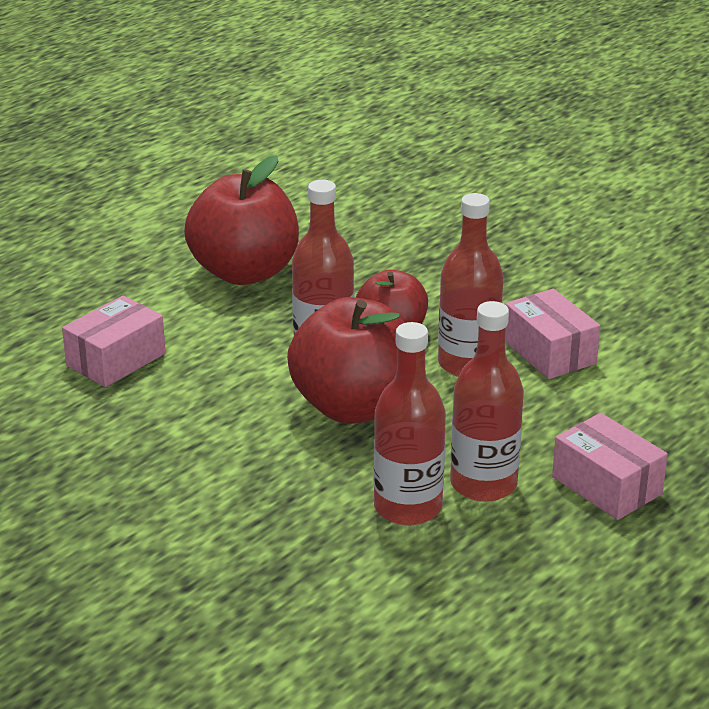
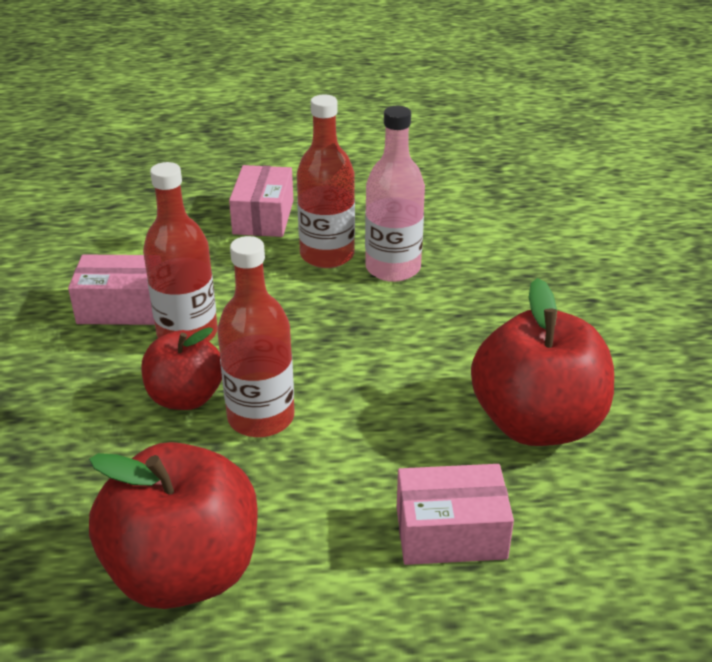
camera: 135 degrees left, 5 degrees up
(353, 407) = (320, 351): red apple -> red apple (536, 423)
(408, 507) = (393, 268): red bottle -> pink bottle
(549, 352) = (121, 307): pink box -> pink box turned 75 degrees clockwise

